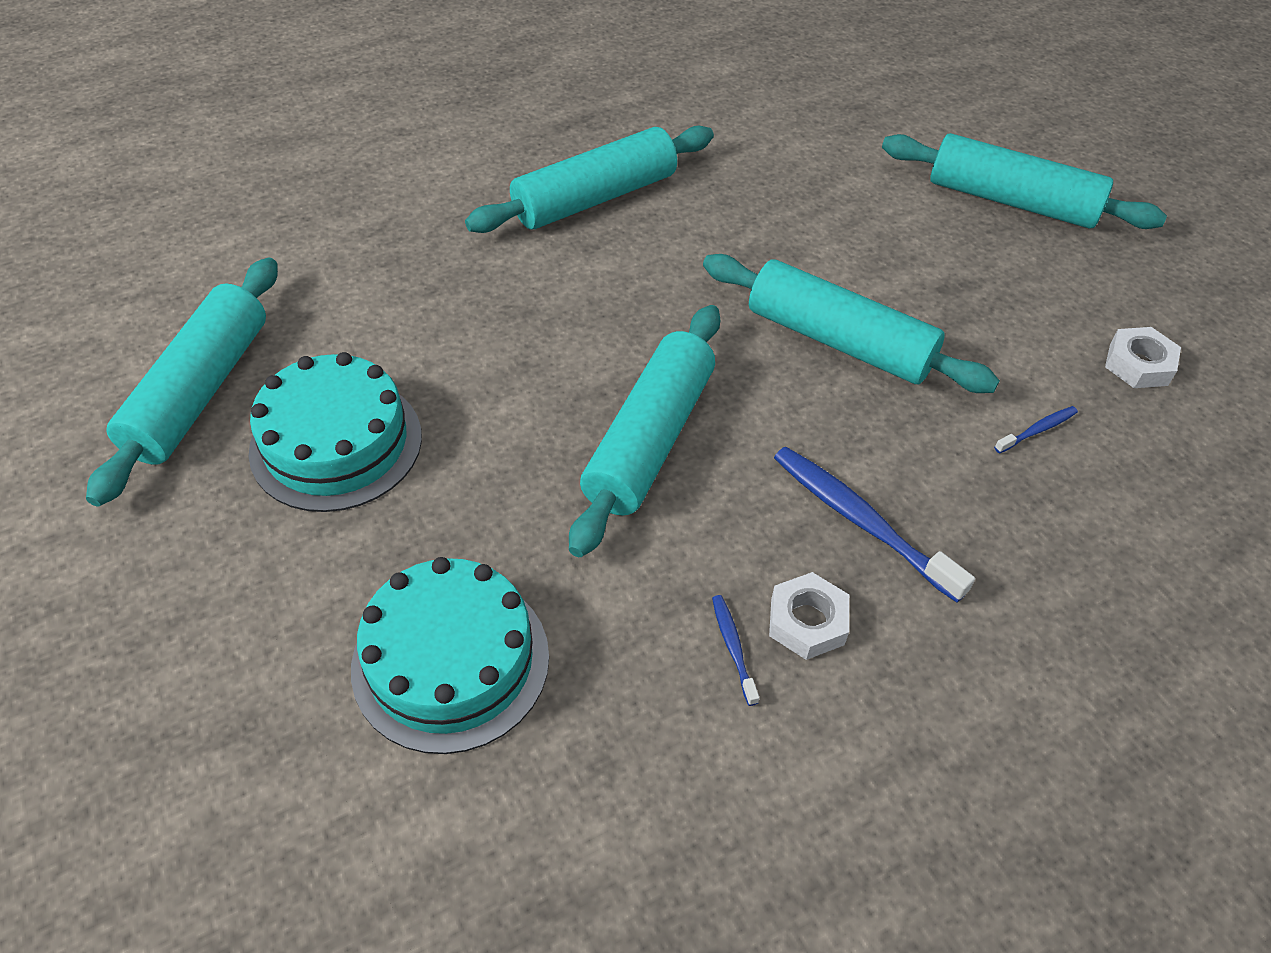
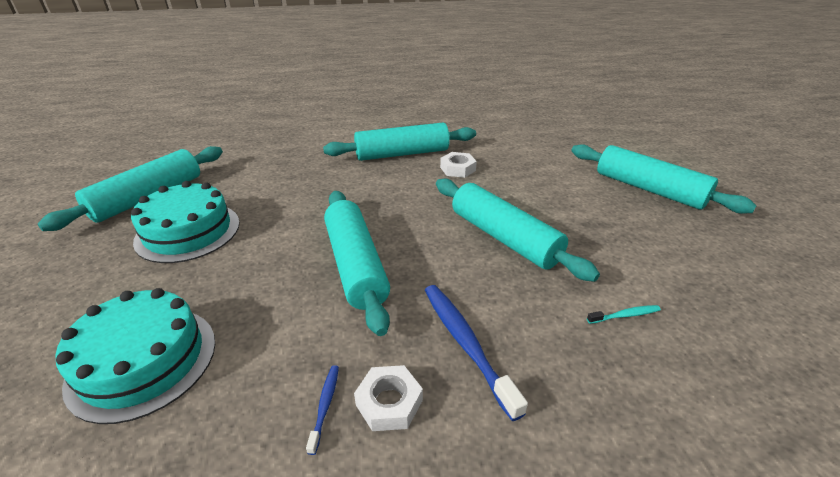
camera: 20 degrees right, 15 degrees down
(650, 440) = (356, 265): turquoise rolling pin -> turquoise rolling pin turned 60 degrees counterclockwise
(1037, 430) = (625, 315): blue toothbrush -> turquoise toothbrush
(1138, 364) = (719, 290): white nut -> white nut (457, 169)

